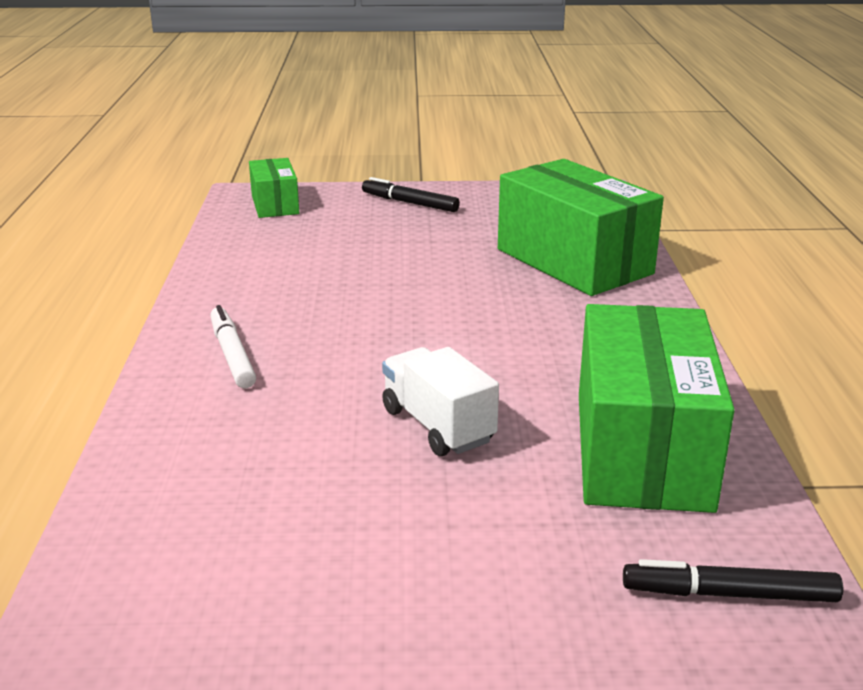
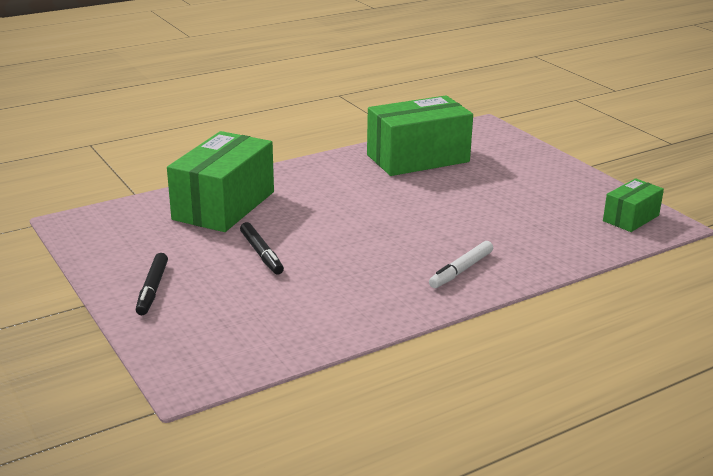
camera: 120 degrees left, 0 degrees up
(275, 205) = (204, 353): green box -> green box (631, 218)
(437, 426) = (454, 199): white truck -> none
(729, 594) = (485, 136): black marker -> black marker (261, 254)

